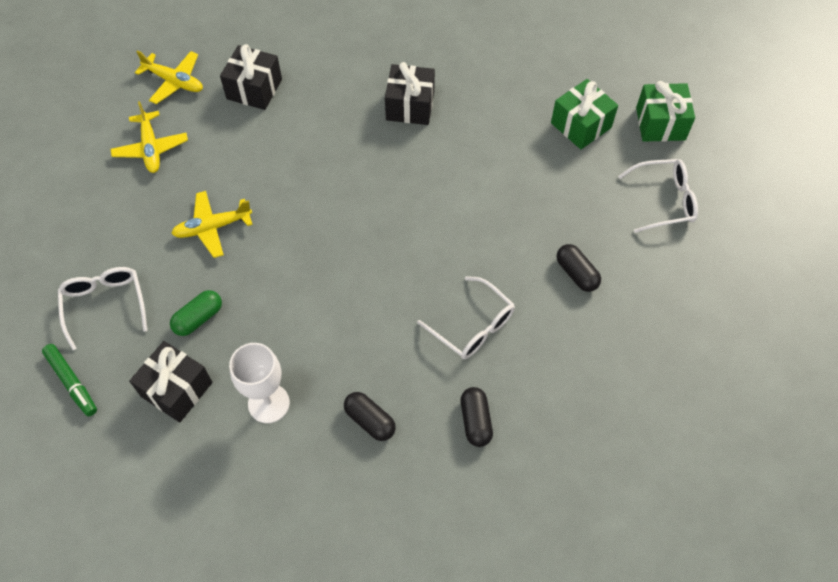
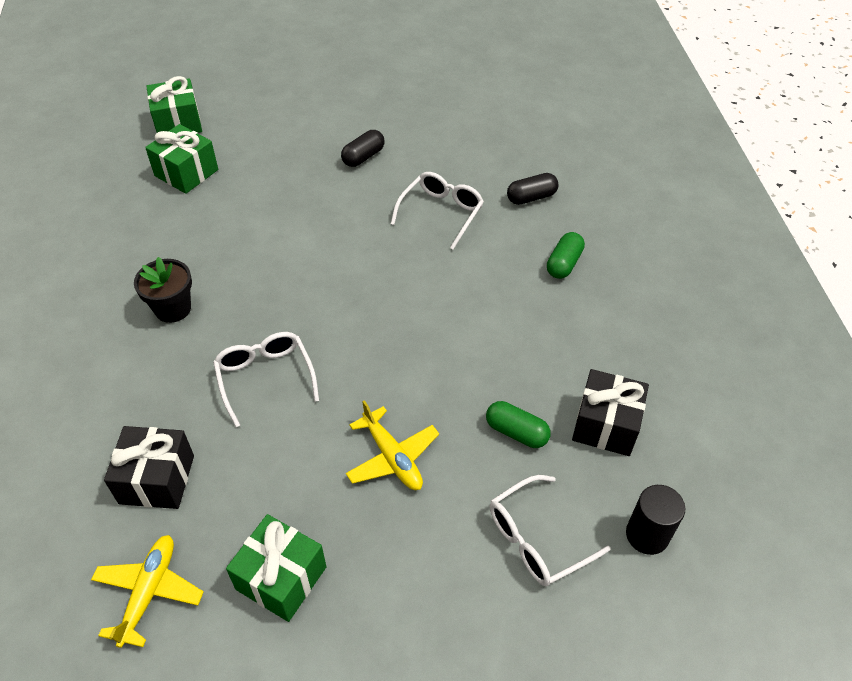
camera: 105 degrees left, 10 degrees down
(72, 382) = (647, 535): green marker -> black cylinder
(151, 148) = (281, 578): yellow plane -> green gift
(268, 403) = (583, 341): white goblet -> none
(370, 420) = (564, 264): black capsule -> green capsule
(410, 106) = (173, 309): black gift -> black flower pot
(664, 200) = (269, 114): white glasses -> white glasses (265, 377)

